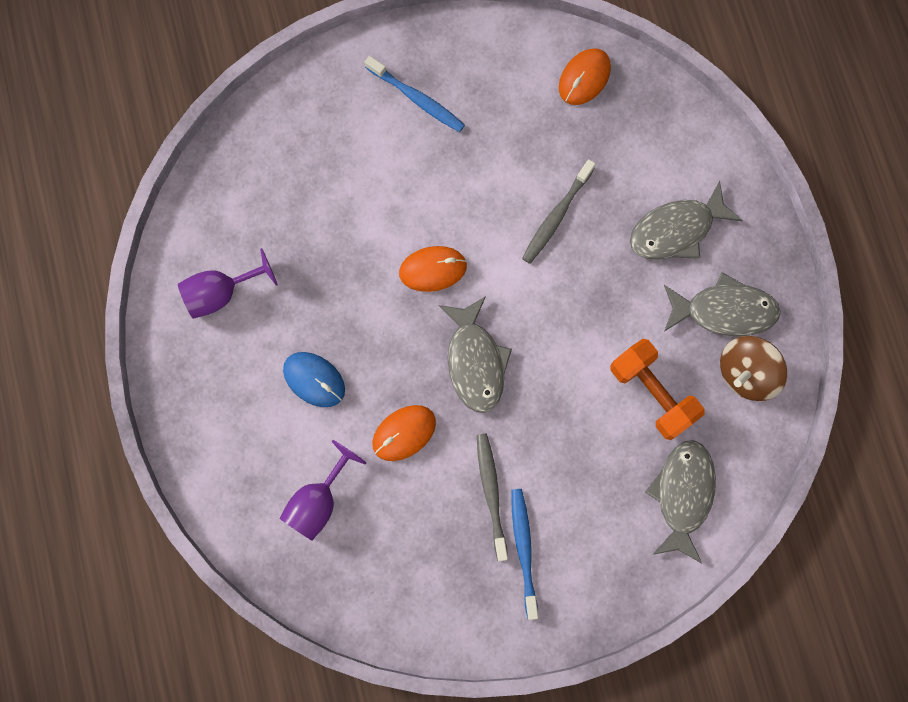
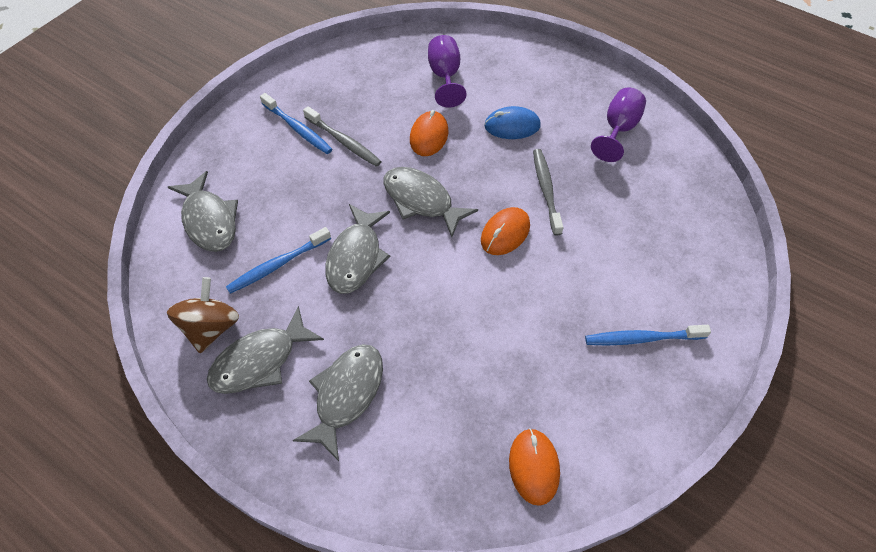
camera: 140 degrees right, 20 degrees down
(556, 216) = (452, 333): grey toothbrush -> grey toothbrush (546, 190)
(579, 348) = (356, 257): none -> grey fish
(652, 393) = (277, 265): orange dumbbell -> blue toothbrush

